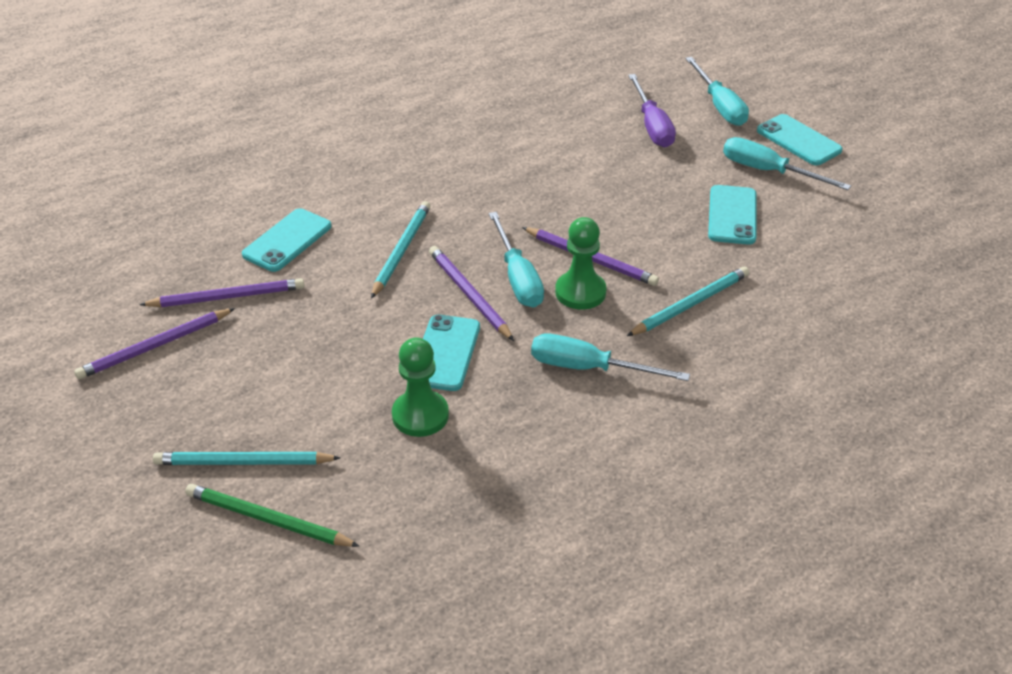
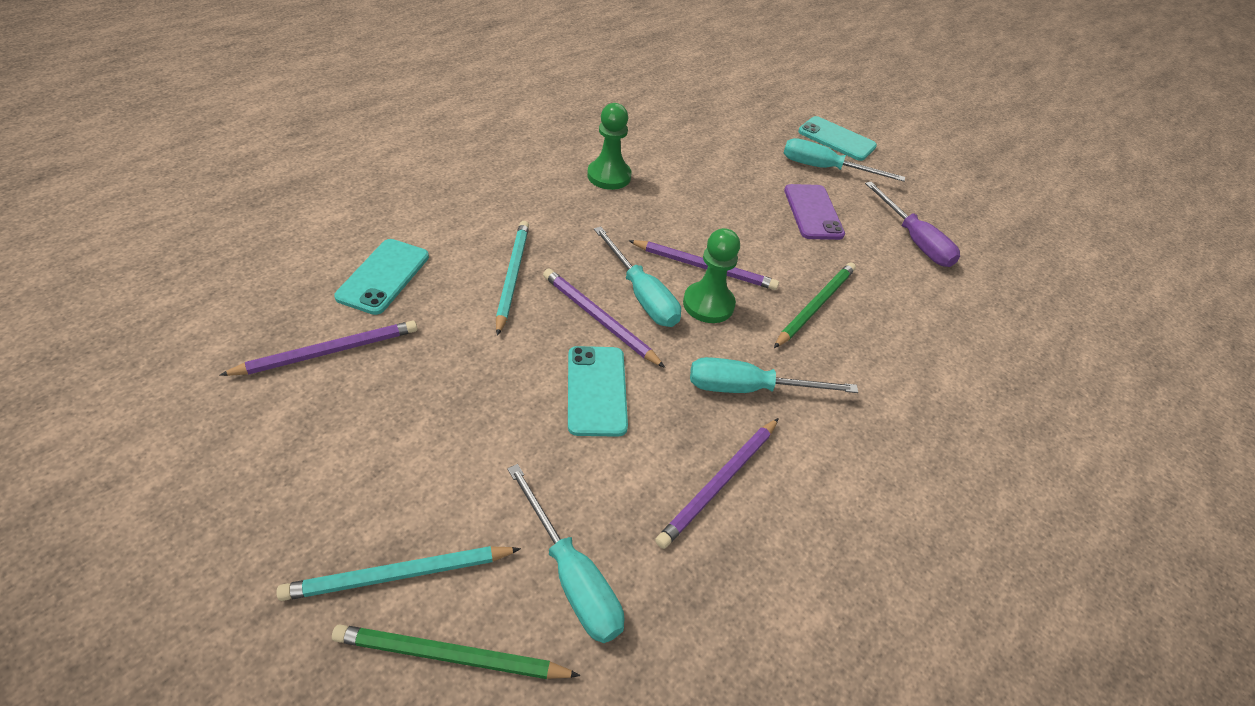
camera: 20 degrees left, 5 degrees up
(155, 346) = (249, 428): purple pencil -> purple pencil (719, 483)
(420, 415) = (593, 473): green pawn -> green pawn (609, 176)
(652, 126) = (708, 132): purple screwdriver -> purple screwdriver (914, 240)
(690, 304) = (815, 306): turquoise pencil -> green pencil
(719, 106) = (758, 111): turquoise screwdriver -> turquoise screwdriver (571, 576)
(732, 215) = (813, 212): turquoise phone -> purple phone

